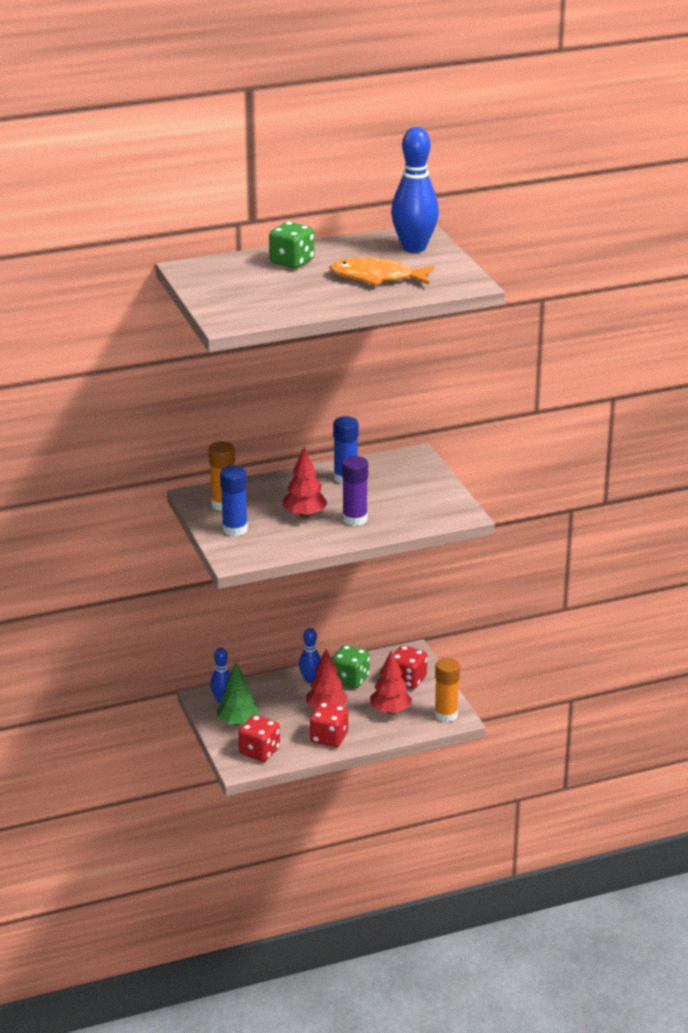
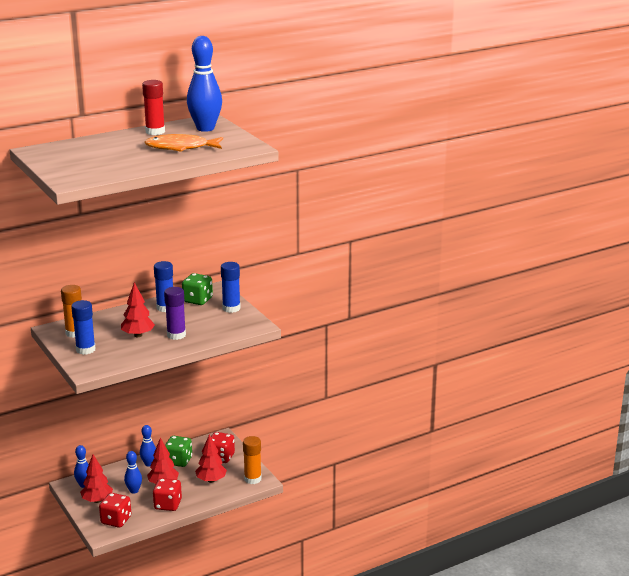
camera: 10 degrees left, 5 degrees down
(238, 722) = (97, 500): green tree -> red tree
(287, 714) = (134, 491): none -> blue bowling pin
(292, 262) = (115, 142): green dice -> green dice (197, 300)
(346, 248) = (155, 132): none -> red glue stick
(433, 486) = (231, 308): none -> blue glue stick

